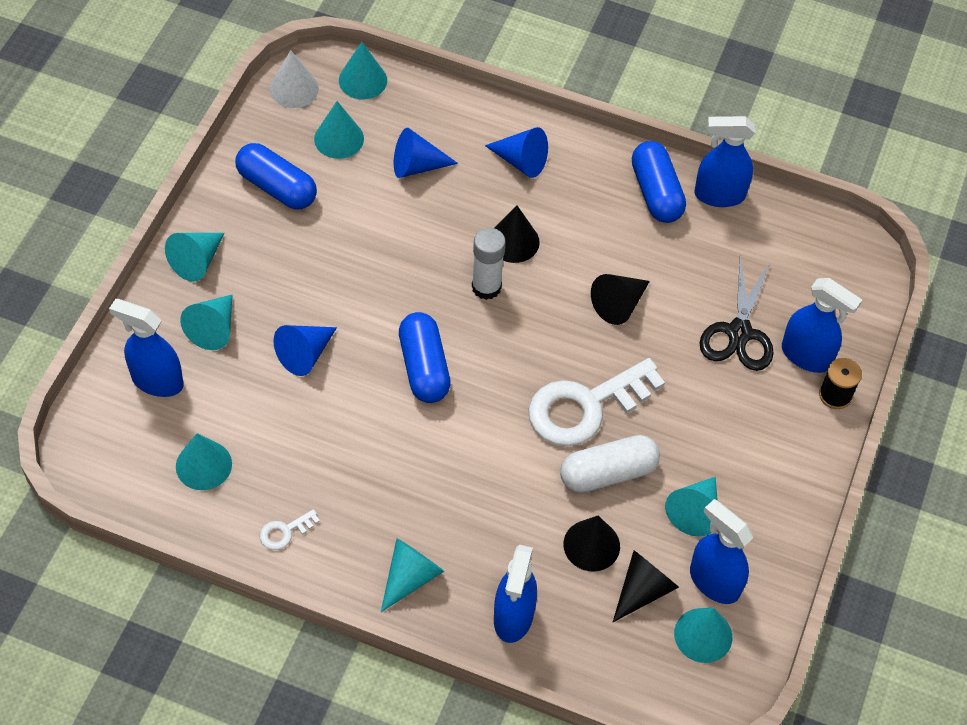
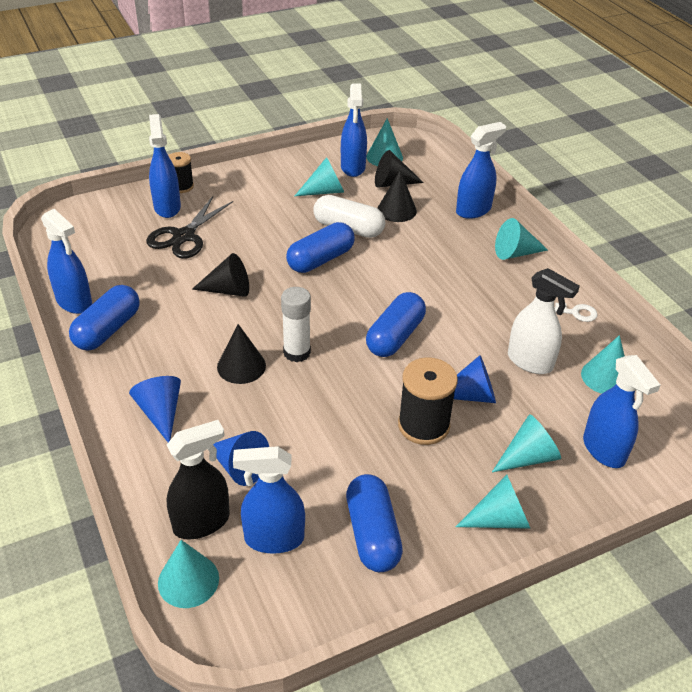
camera: 135 degrees left, 15 degrees down
(283, 431) = (530, 362): none -> white spray bottle
(294, 89) = (258, 623): white cone -> none
(318, 296) = (423, 425): none -> black spool
(339, 138) = (273, 538): turquoise cone -> blue spray bottle
(396, 115) = (202, 522): none -> black spray bottle
(585, 407) = (320, 259): white key -> blue capsule
(739, 332) = (184, 236): black scissors -> black scissors turned 150 degrees clockwise

